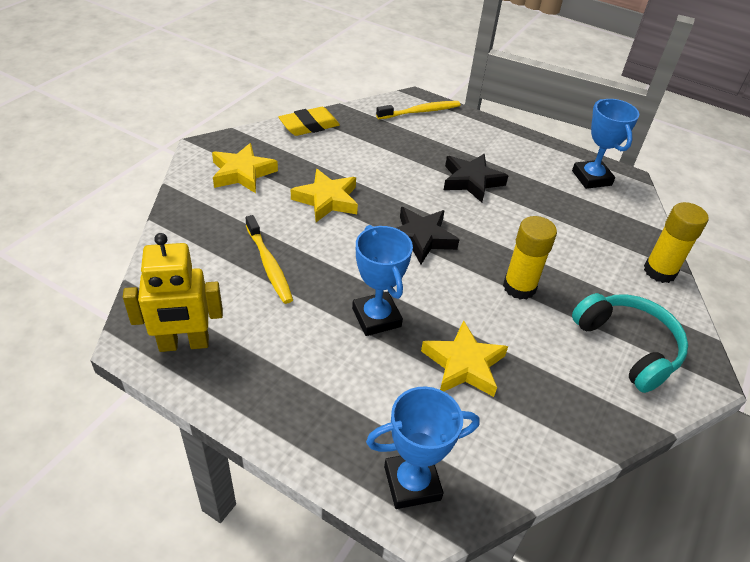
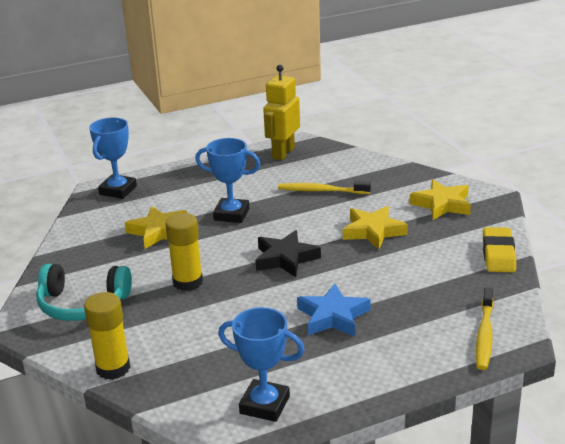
camera: 130 degrees right, 15 degrees down
(471, 181) = (333, 316): black star -> blue star

